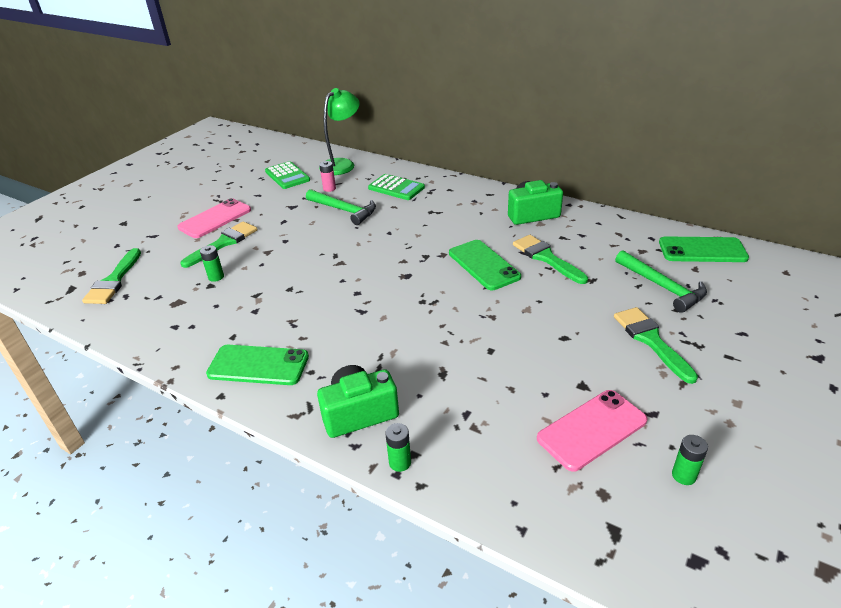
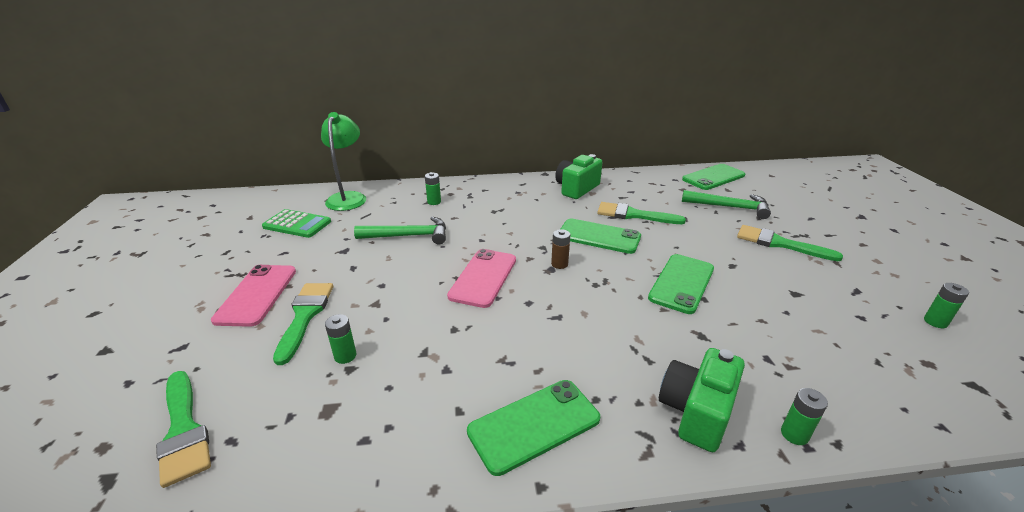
camera: 40 degrees left, 5 degrees down
(329, 188) = (364, 222): pink battery -> none
(396, 188) = (434, 202): green calculator -> green battery
(418, 274) = (559, 264): none -> brown battery
(492, 331) = (681, 283): none -> green phone
(592, 429) = (850, 321): pink phone -> pink phone (483, 278)

